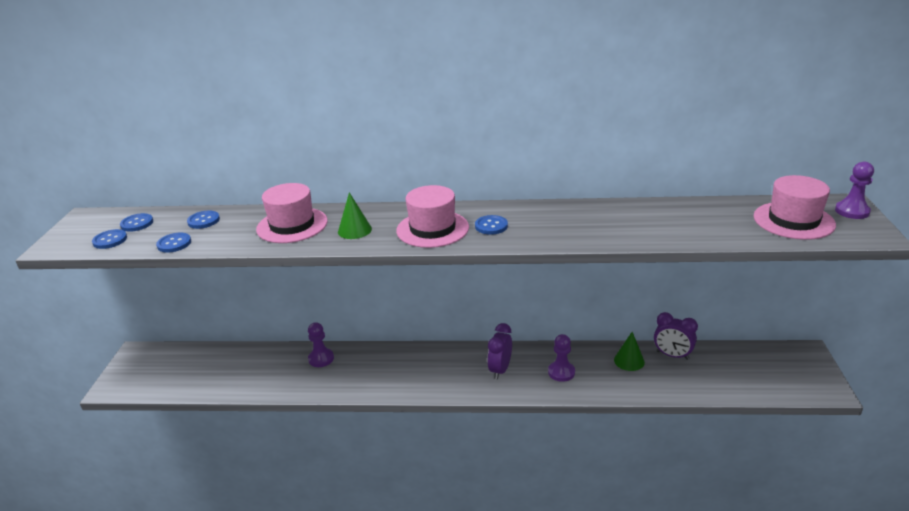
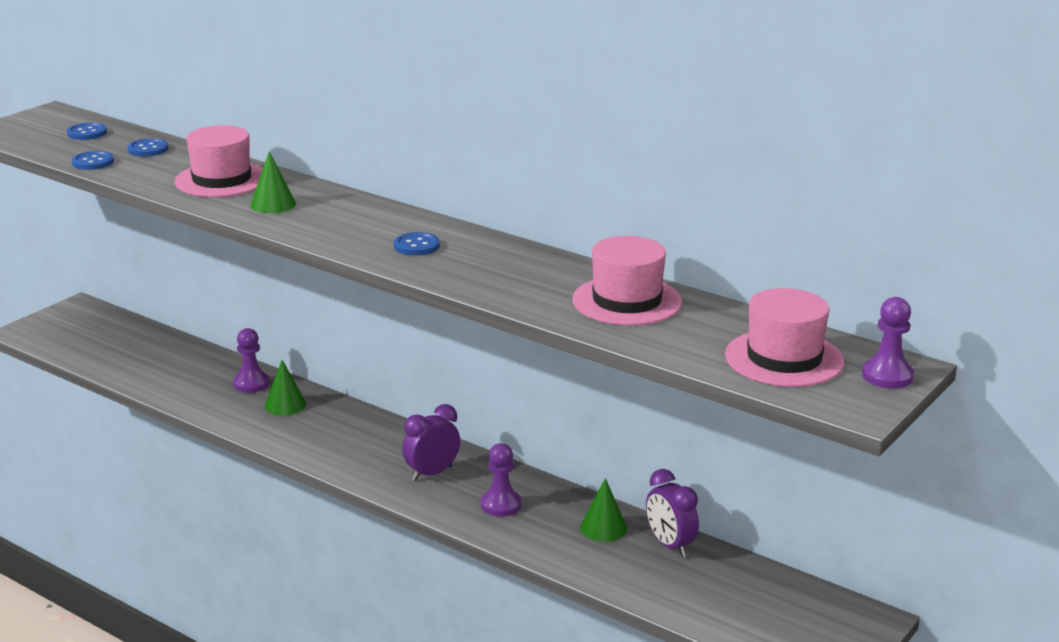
camera: 30 degrees right, 5 degrees down
(110, 240) = (44, 141): blue button -> none
(359, 364) = (285, 405): none -> green cone
(432, 229) = (351, 228): pink hat -> pink hat (627, 301)

